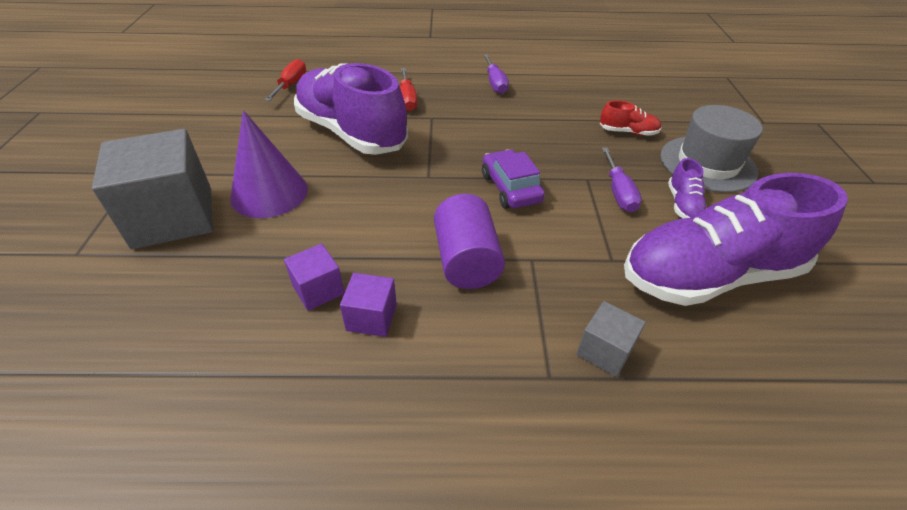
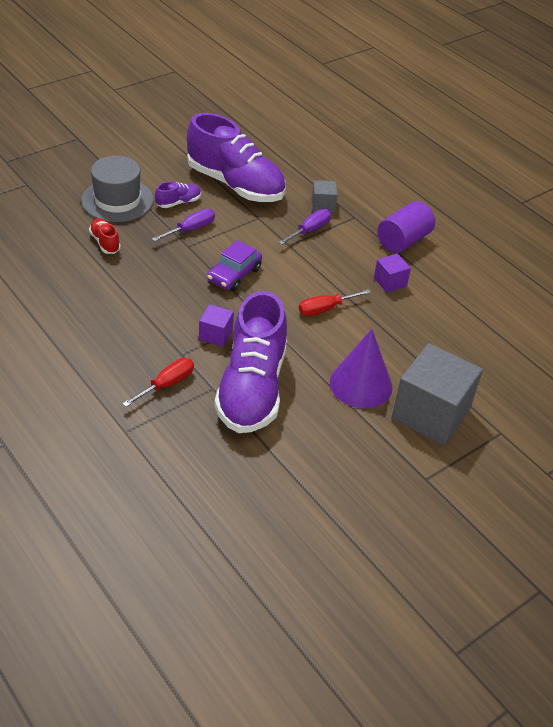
camera: 130 degrees left, 0 degrees up
(291, 85) = (218, 487): red screwdriver -> red screwdriver (325, 309)
(318, 289) = (398, 310): purple cube -> purple cube (216, 335)
(466, 260) = (317, 267): purple cylinder -> purple cylinder (403, 241)
(495, 83) = (83, 341): purple screwdriver -> purple screwdriver (310, 230)

